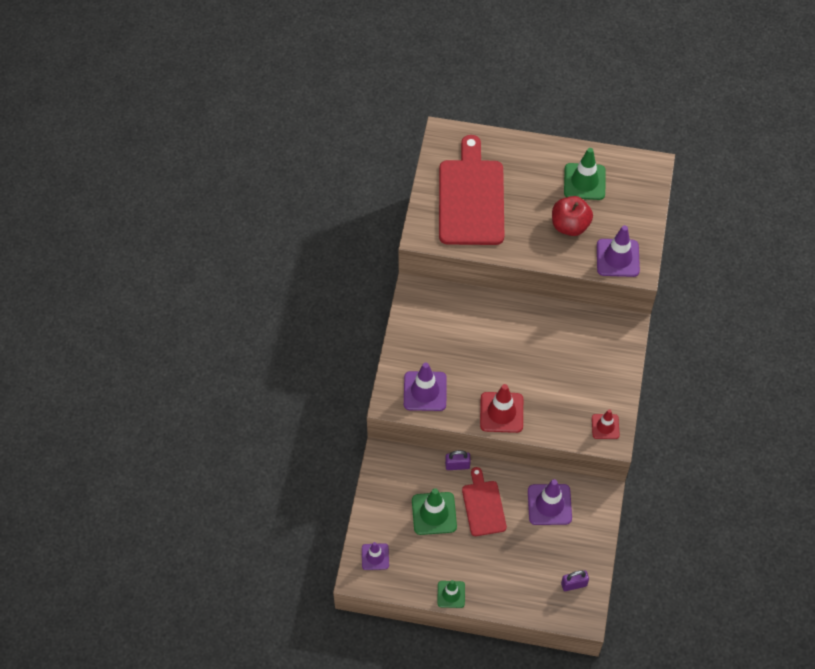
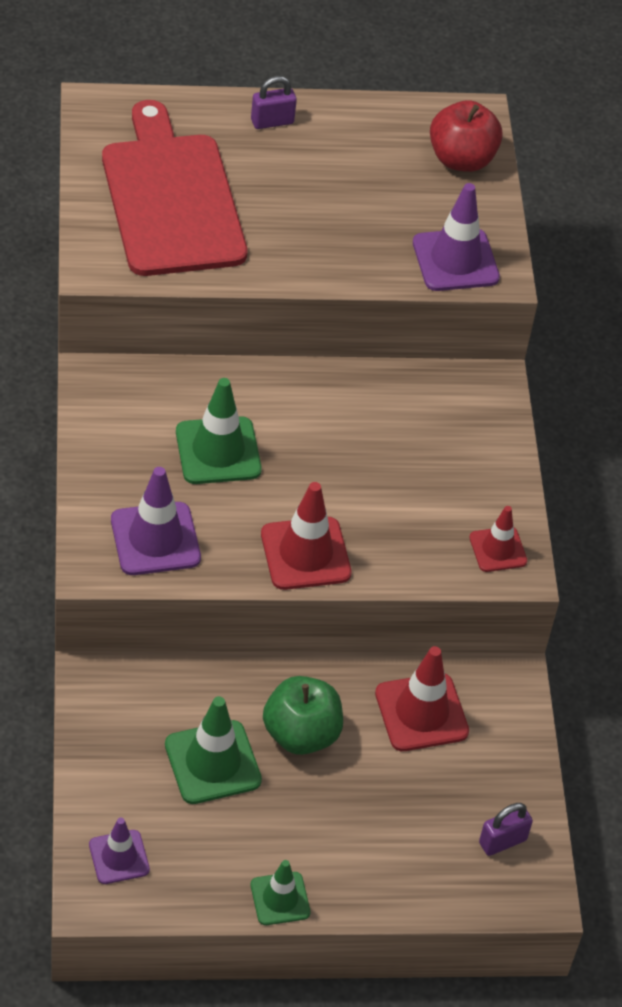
camera: 20 degrees left, 10 degrees down
(457, 465) = (236, 673): purple padlock -> purple padlock (272, 122)
(483, 505) = (301, 734): red cutting board -> green apple
(549, 504) = (421, 712): purple traffic cone -> red traffic cone
(570, 225) = (358, 220): red apple -> red apple (461, 159)
(584, 182) = (364, 151): green traffic cone -> green traffic cone (218, 451)

